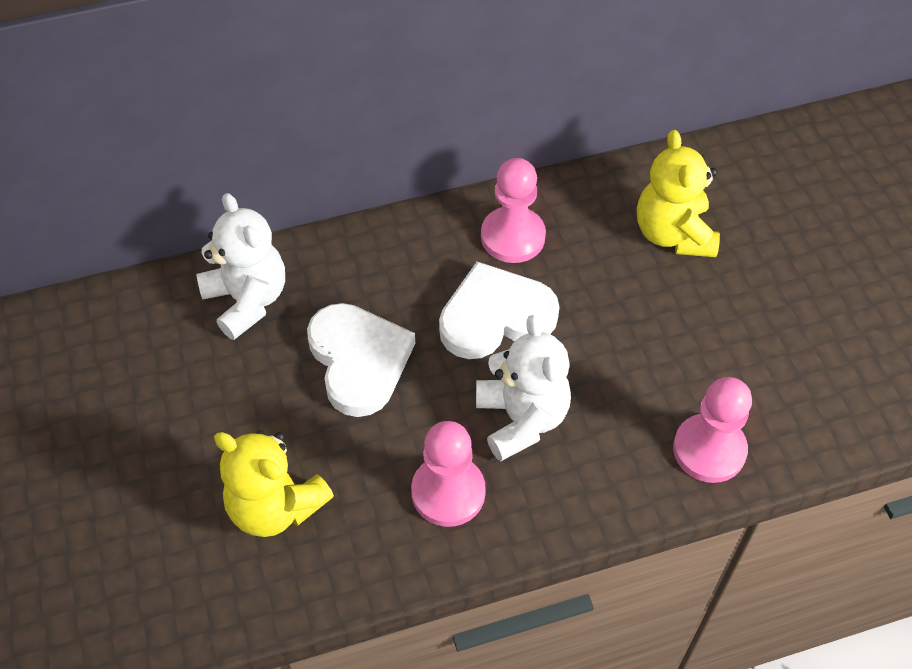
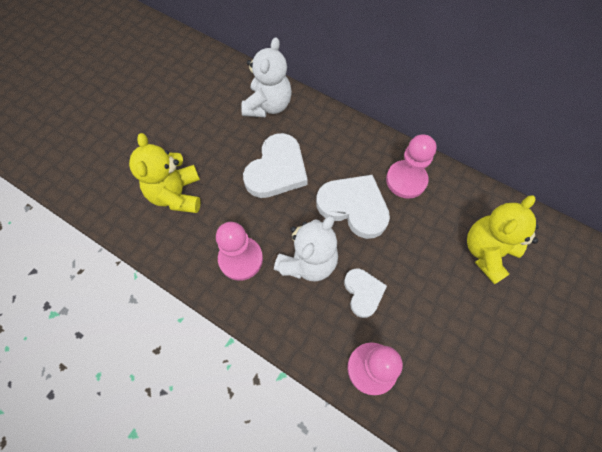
camera: 50 degrees right, 10 degrees up
(613, 390) = (363, 292): none -> white heart

